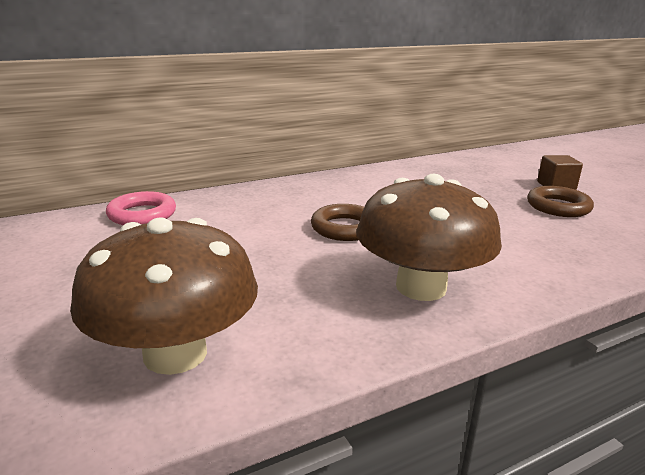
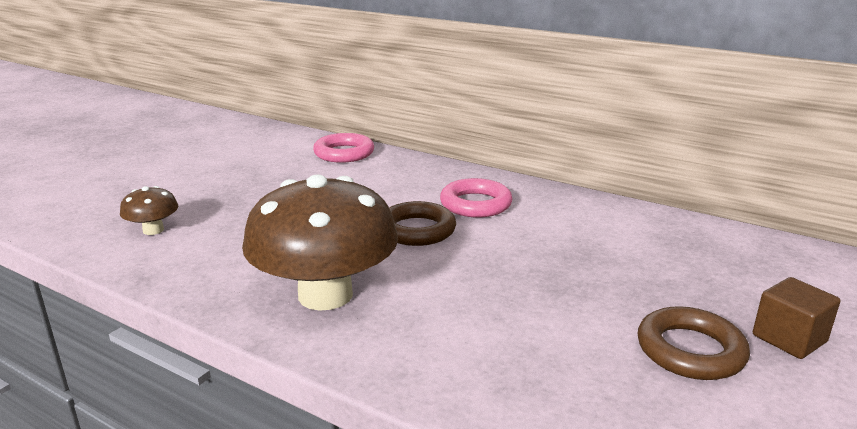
camera: 60 degrees right, 0 degrees up
(175, 353) = (153, 230): brown mushroom -> brown mushroom, size x0.44
(326, 200) = (475, 204): none -> pink ring

